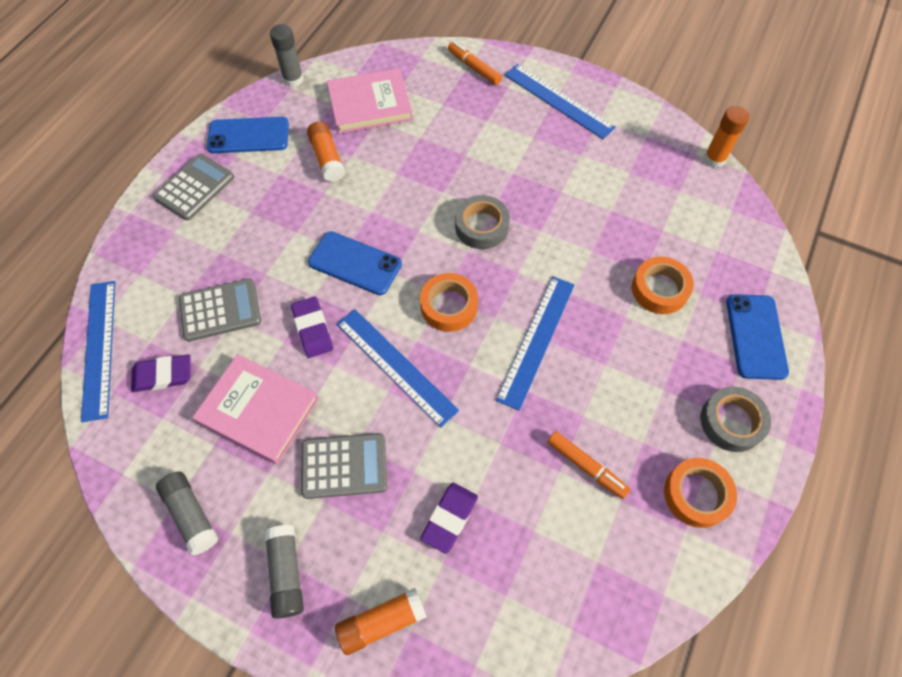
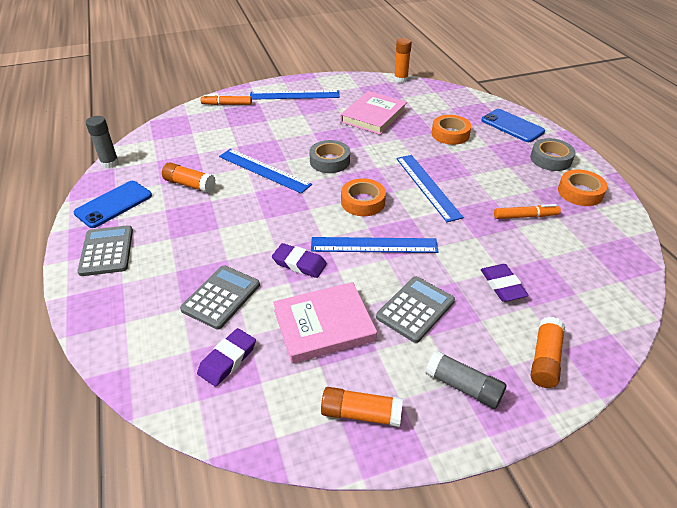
camera: 45 degrees left, 20 degrees down
(99, 348) = (150, 384): blue ruler -> blue ruler (264, 170)
(191, 515) = (361, 413): grey glue stick -> orange glue stick
(355, 263) = (280, 218): blue phone -> none
(370, 105) = (183, 148): pink book -> pink book (373, 116)

